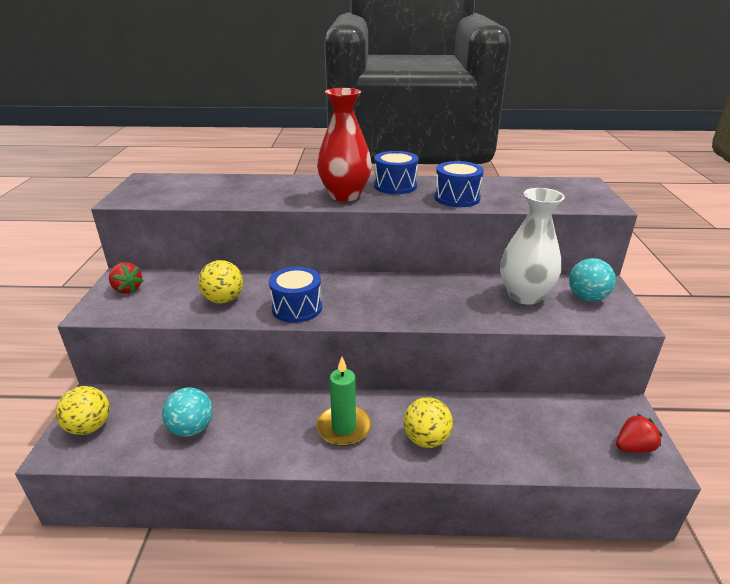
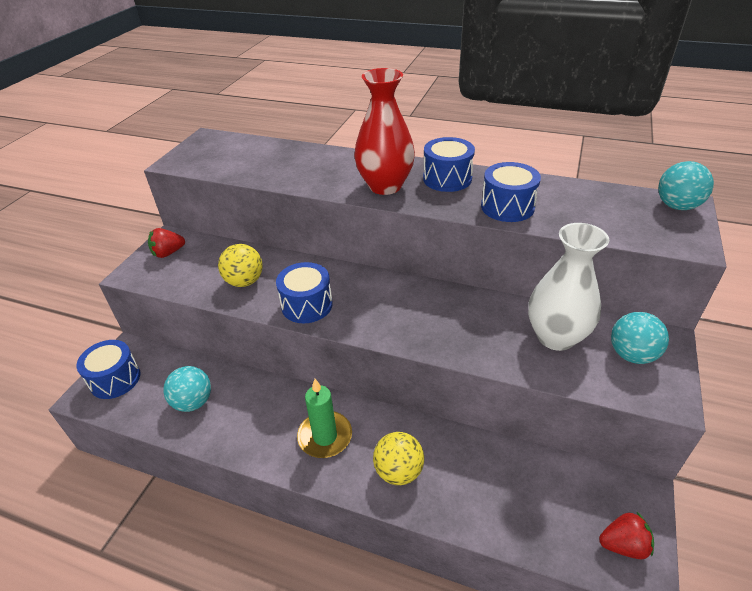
camera: 20 degrees right, 10 degrees up
(89, 427) = (115, 379): yellow ball -> blue drum
(127, 289) = (168, 253): red strawberry -> red strawberry turned 90 degrees clockwise
(580, 185) = (677, 206): none -> turquoise ball

